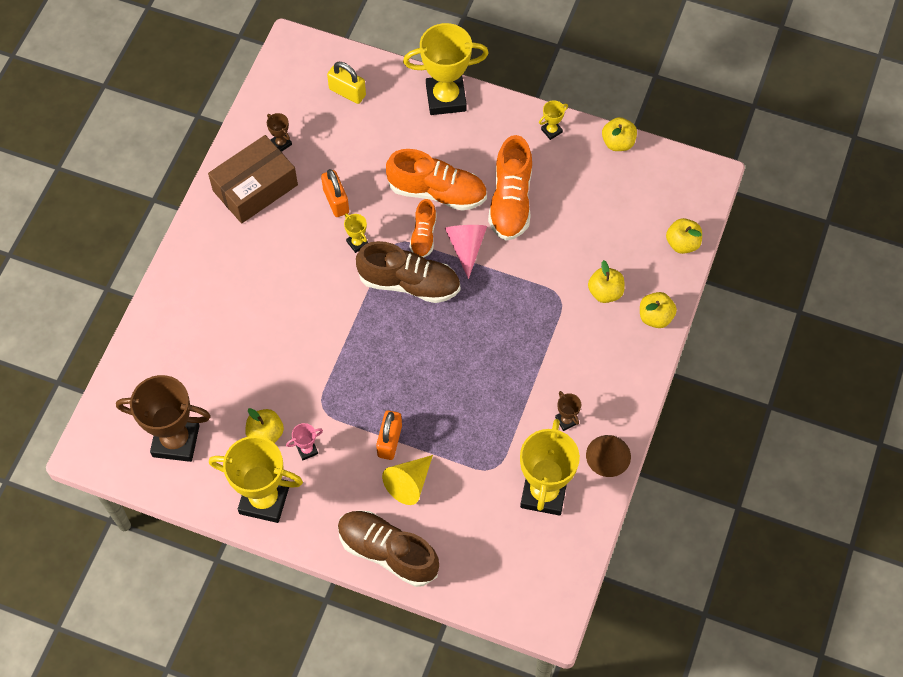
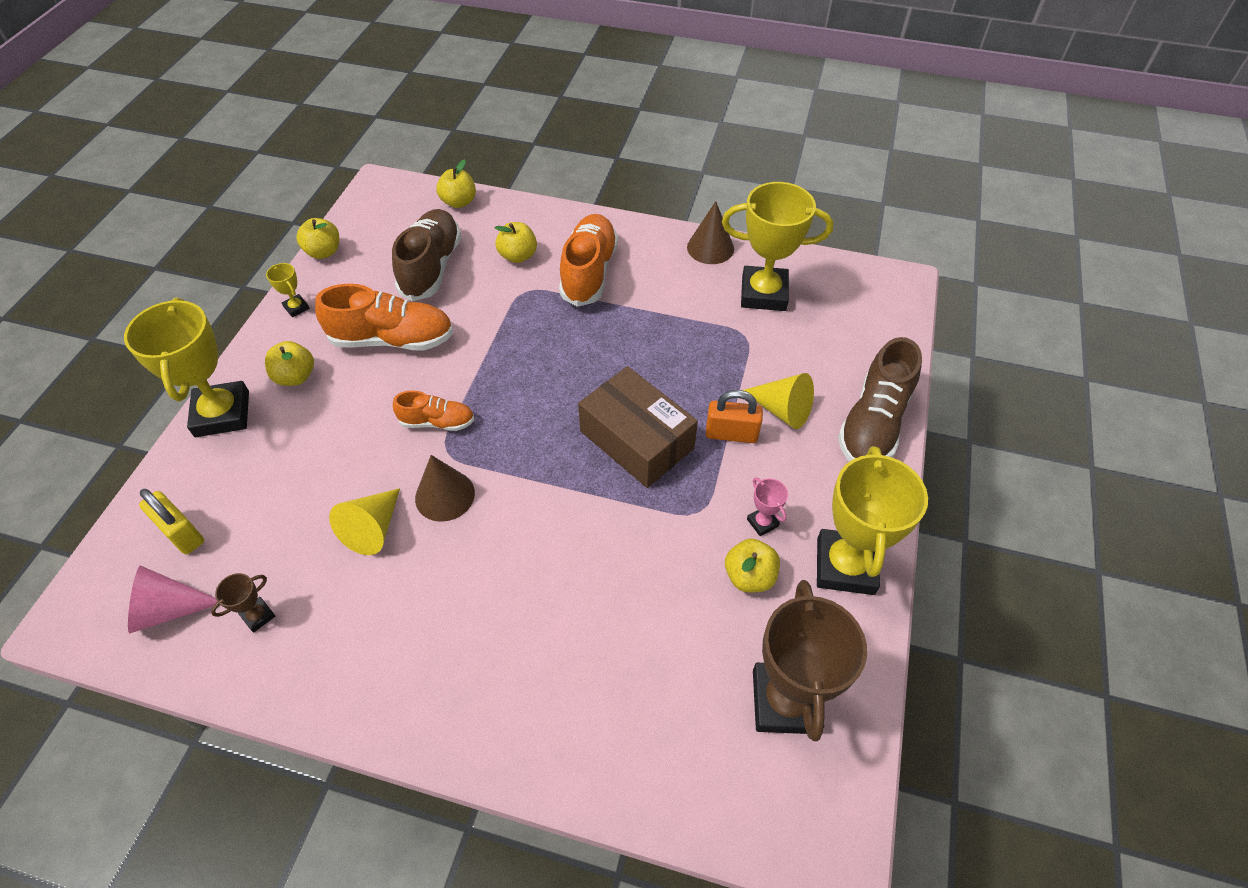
camera: 95 degrees left, 10 degrees down
(255, 188) = (336, 645): brown box -> brown box (636, 440)
(336, 201) = (373, 528): orange padlock -> yellow cone
(347, 92) = (181, 533): yellow padlock -> yellow padlock turned 75 degrees counterclockwise
(357, 243) = (445, 495): yellow trophy -> brown cone
(409, 283) = (508, 431): brown shoe -> brown shoe (431, 267)
(437, 192) = (371, 413): orange shoe -> orange shoe (589, 272)
(466, 247) = (457, 377): pink cone -> pink cone (169, 609)
(566, 420) = (676, 280): brown trophy -> none
(655, 317) = (547, 219): yellow apple -> yellow apple (295, 377)

